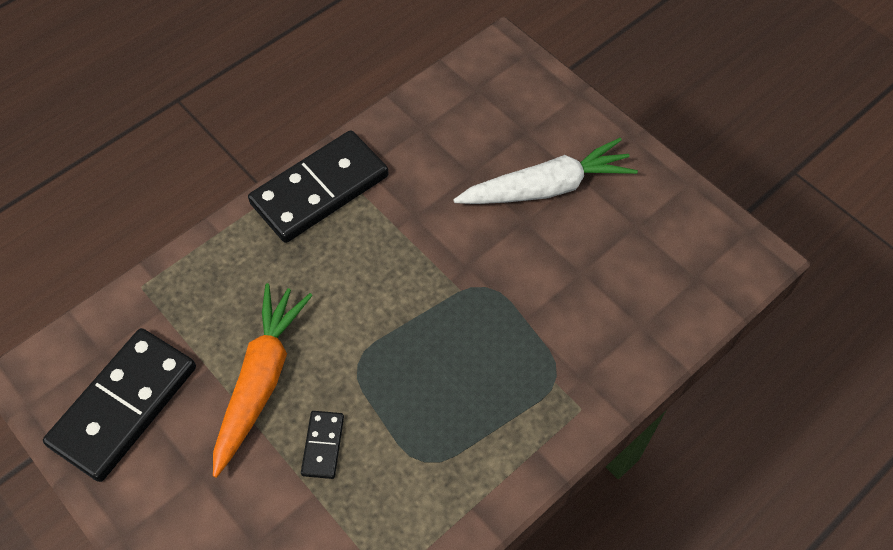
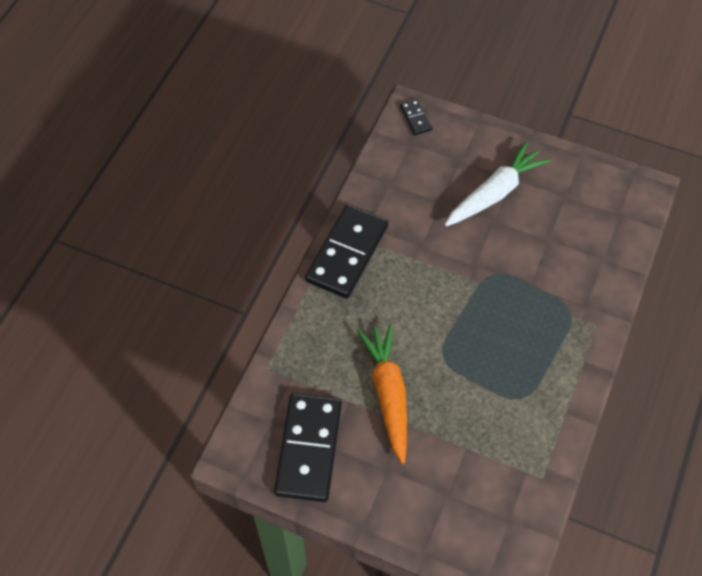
camera: 25 degrees left, 0 degrees up
(323, 445) = (453, 416): black domino -> black domino (415, 118)

